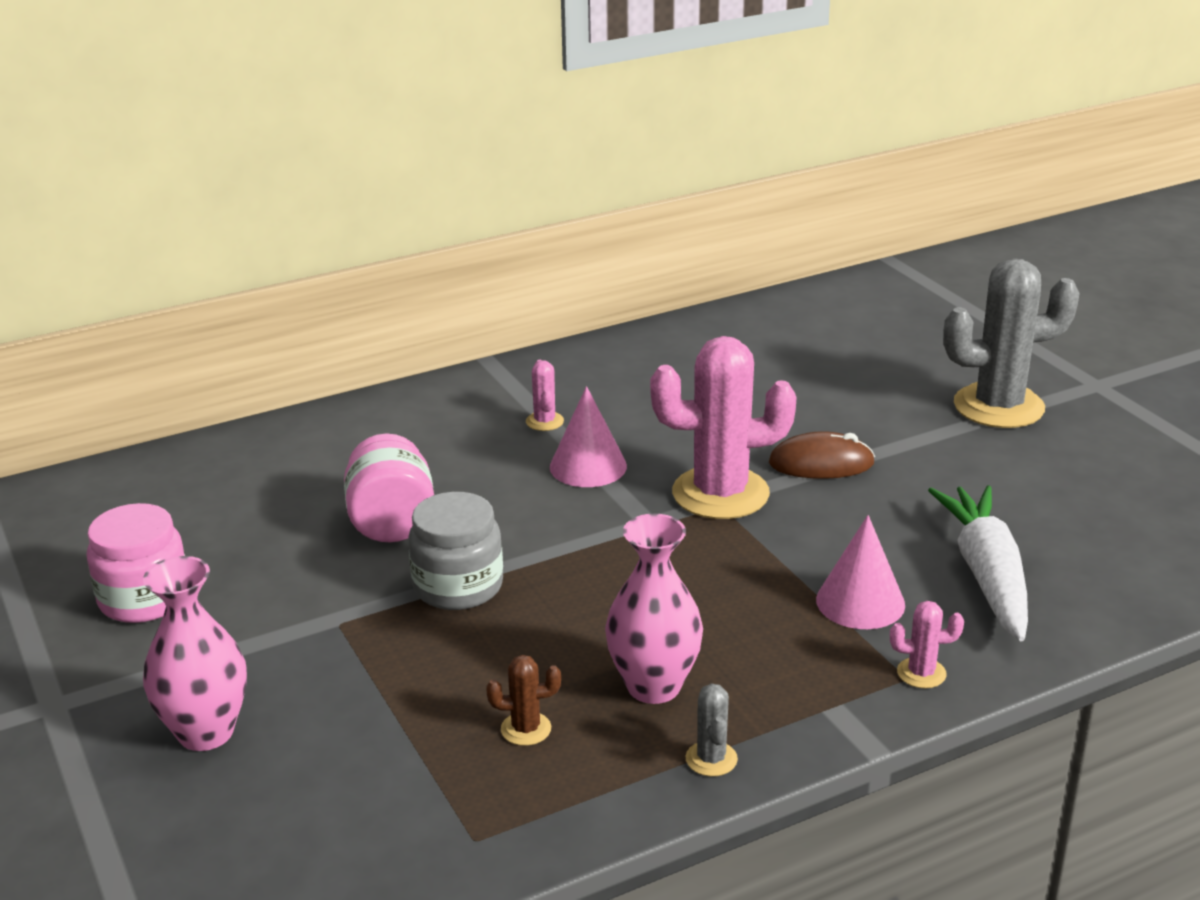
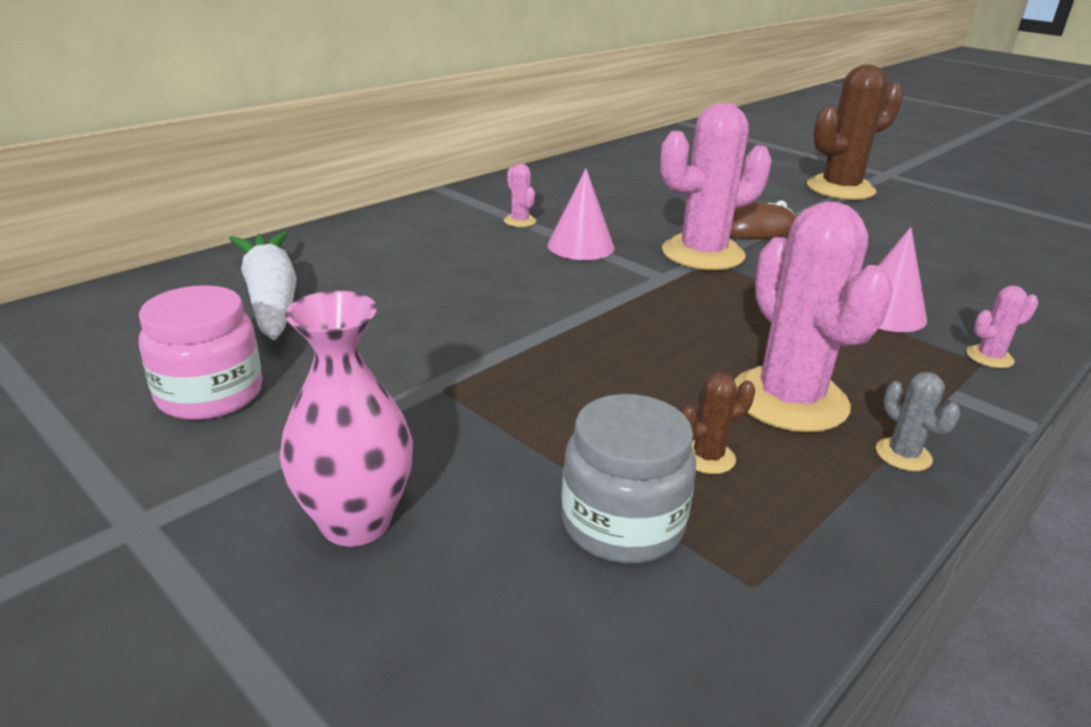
camera: 20 degrees left, 0 degrees up
(392, 523) = (438, 301): pink jar -> none
(458, 586) = (539, 343): grey jar -> grey jar (622, 524)
(653, 686) = (789, 400): pink vase -> pink cactus
(986, 575) = (952, 284): white carrot -> white carrot (271, 298)
(998, 406) = (840, 189): grey cactus -> brown cactus

